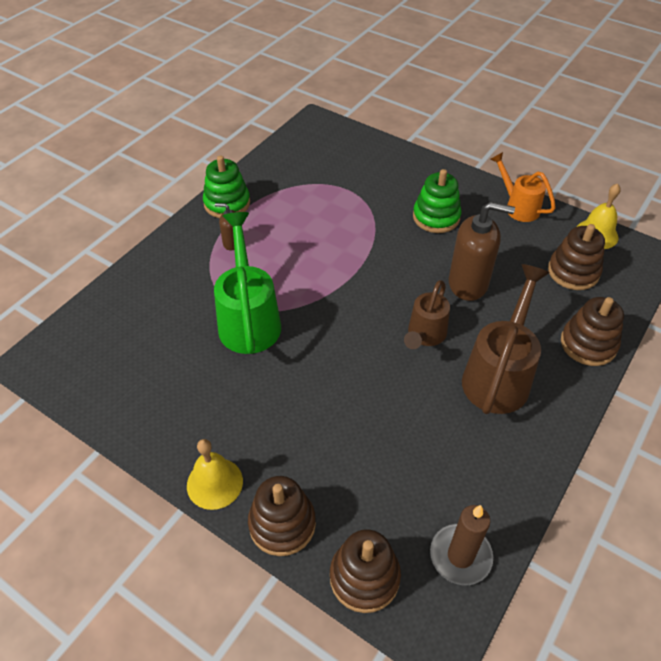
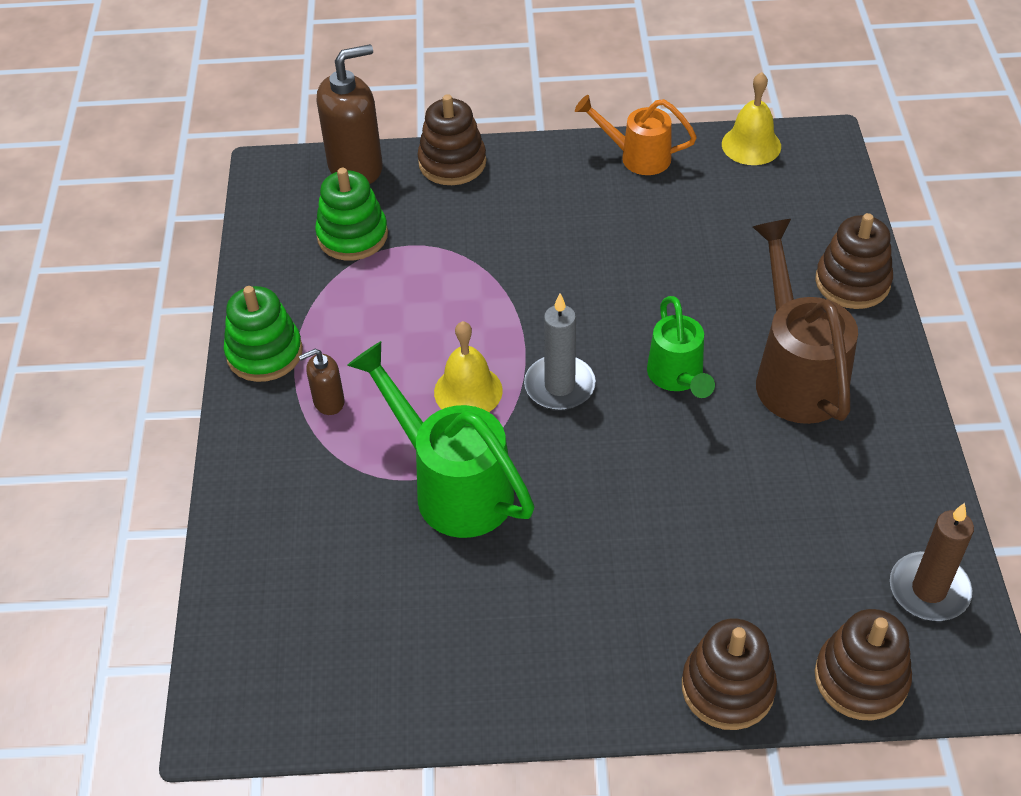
camera: 35 degrees left, 0 degrees up
(214, 483) = (610, 699): yellow bell -> yellow bell (468, 391)
(354, 302) = (559, 386): none -> grey candle
(424, 336) = (677, 378): brown watering can -> green watering can
(436, 217) = (554, 222): green stacking toy -> green stacking toy (352, 236)
(468, 284) = (668, 286): brown soap dispenser -> brown soap dispenser (356, 167)
(573, 272) = (766, 205): brown stacking toy -> brown stacking toy (452, 163)

